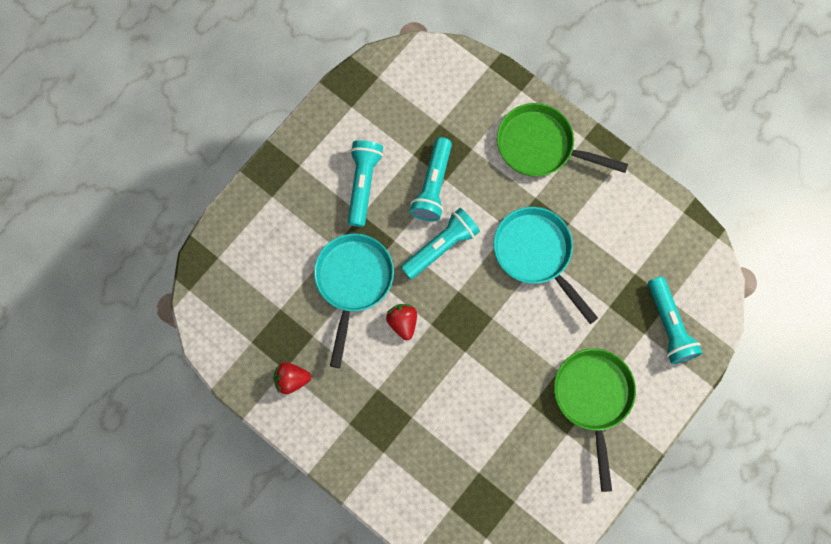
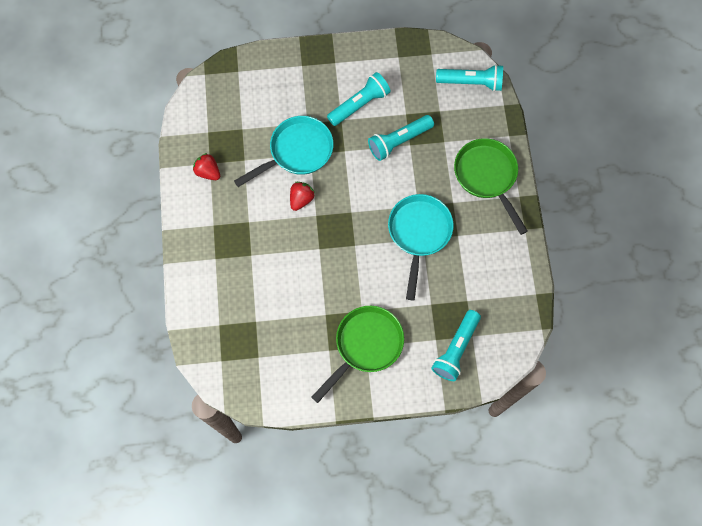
camera: 45 degrees right, 5 degrees down
(441, 247) = (367, 178): turquoise flashlight -> turquoise flashlight (471, 82)

